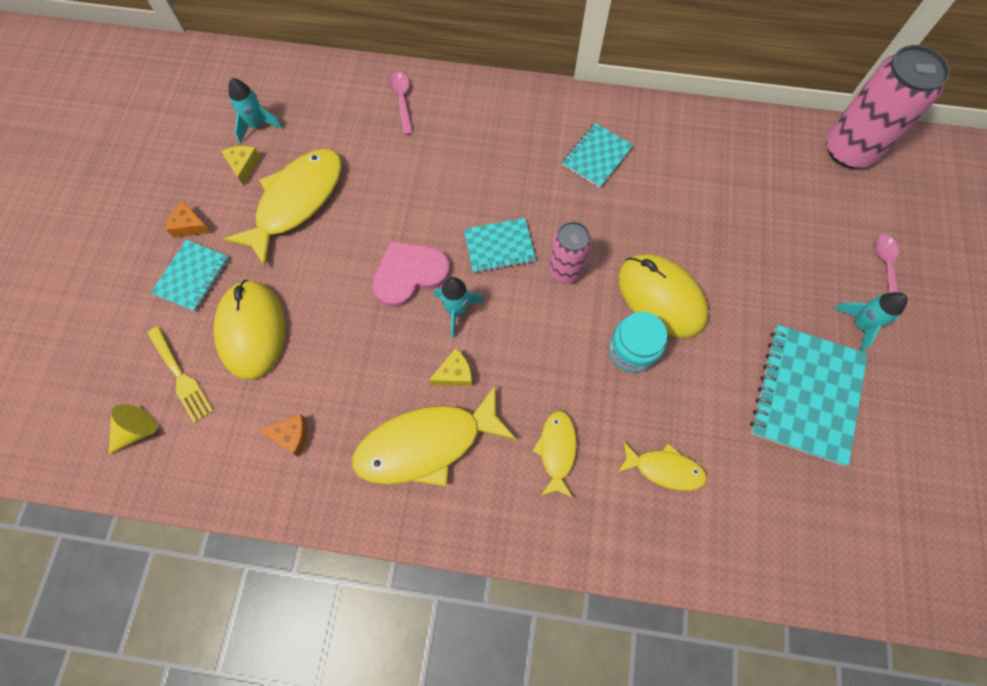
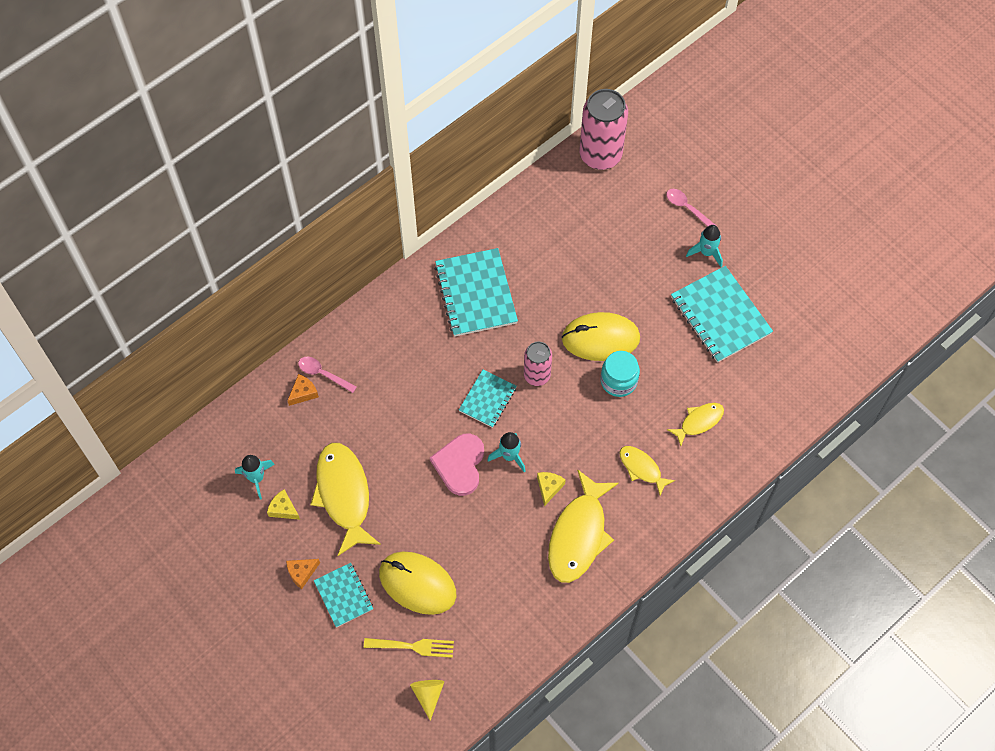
camera: 50 degrees left, 5 degrees down
(291, 436) = (509, 606): orange cheese -> orange cheese (303, 393)
(596, 156) = (475, 294): turquoise notebook -> turquoise notebook, size x1.73

